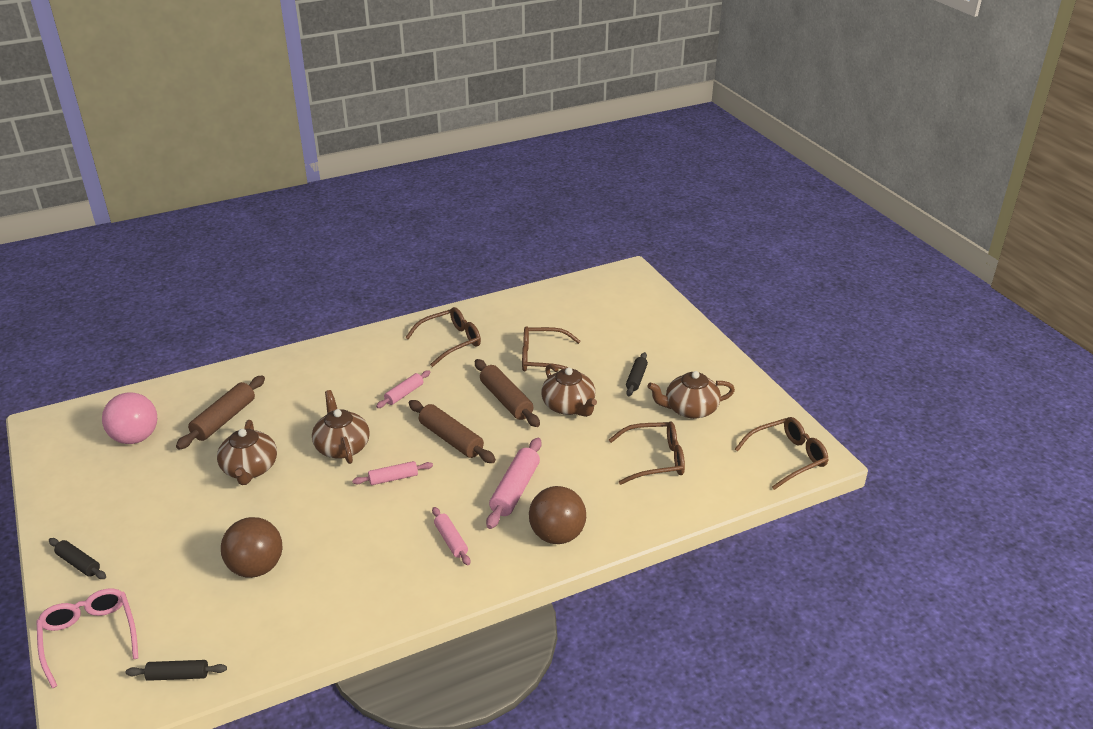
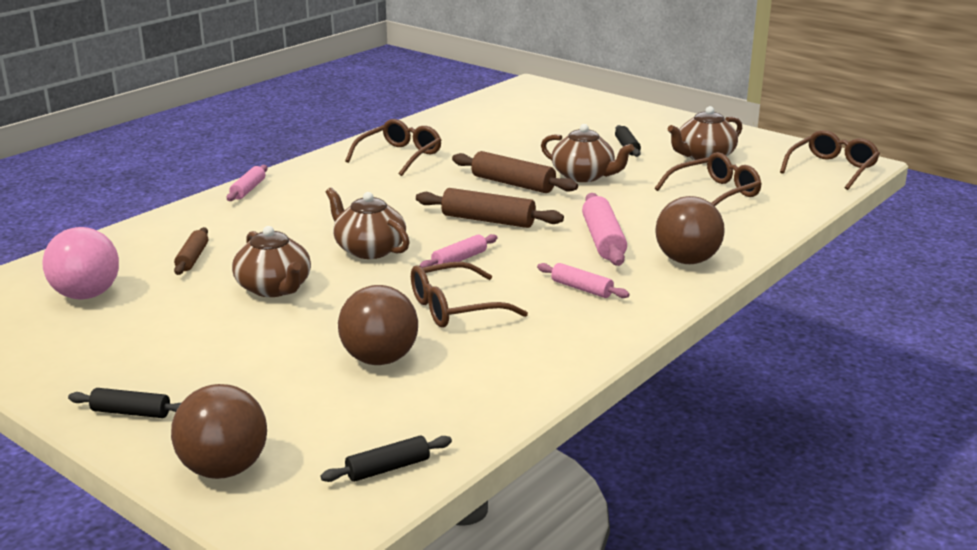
camera: 25 degrees left, 10 degrees down
(89, 637) = (224, 469): pink glasses -> brown ball
(224, 419) = (192, 258): brown rolling pin -> brown rolling pin, size x0.61
(404, 394) = (393, 200): pink rolling pin -> pink rolling pin (248, 189)
(542, 359) = (515, 151): brown glasses -> brown glasses (455, 308)

